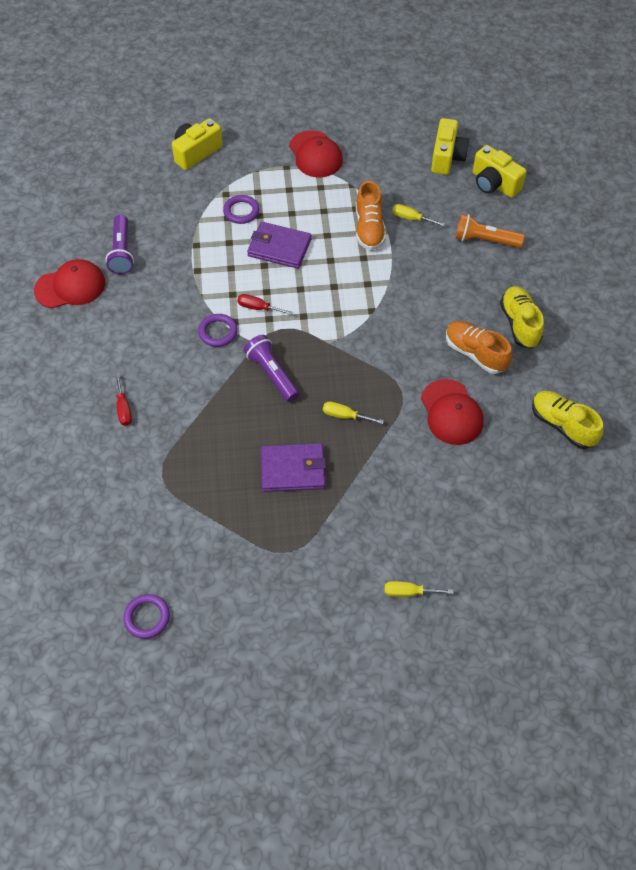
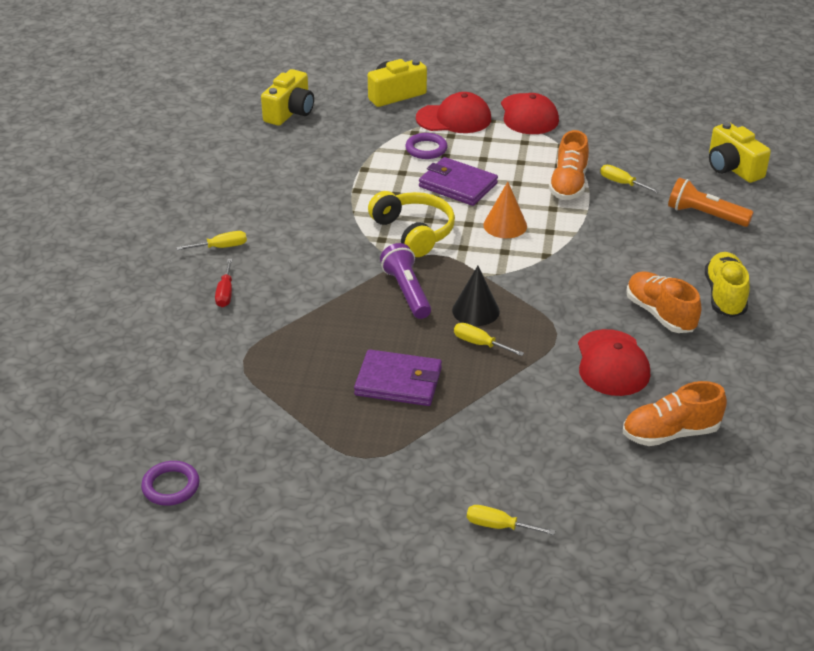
camera: 15 degrees right, 20 degrees down
(70, 286) = (212, 182): red cap -> red cap (454, 119)
(103, 359) = (221, 247): none -> yellow screwdriver
(122, 252) = (280, 162): purple flashlight -> none
(218, 332) = (359, 245): purple ring -> none
(258, 308) = (413, 232): red screwdriver -> yellow headphones
(330, 284) = (505, 225): none -> orange cone
(332, 382) = (475, 310): none -> black cone
(447, 157) = (682, 138): yellow camera -> yellow camera (290, 112)
(511, 472) = (670, 433): none -> orange shoe
(562, 425) = (751, 400): yellow shoe -> none

